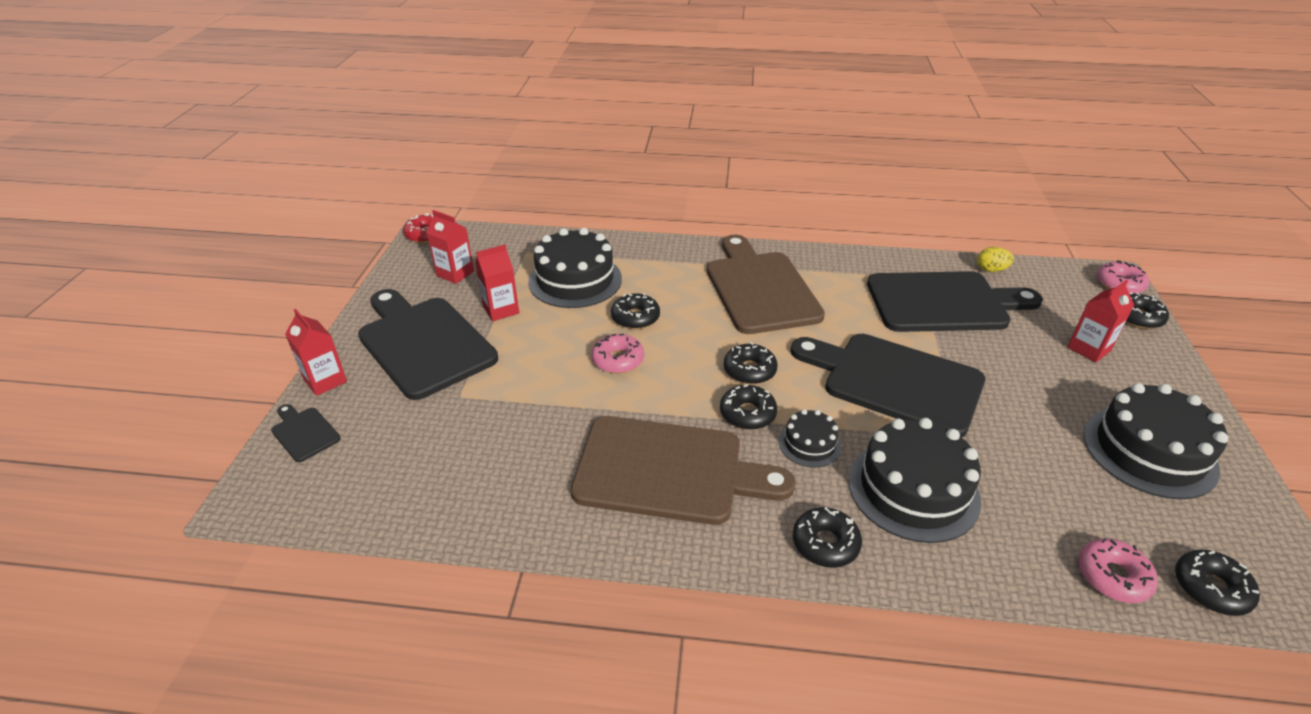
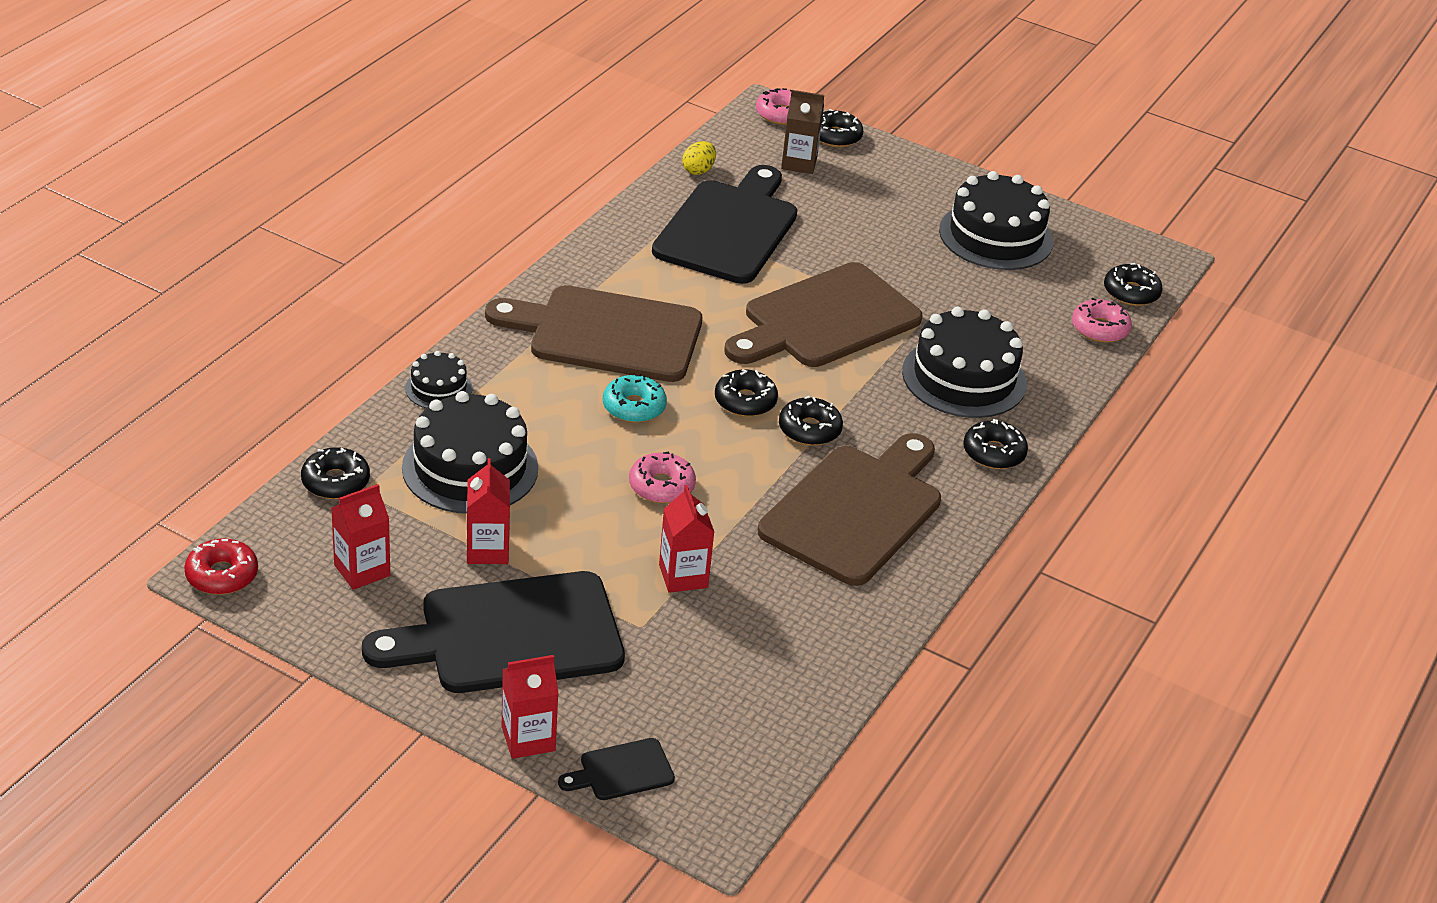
camera: 70 degrees left, 0 degrees up
(635, 317) = (590, 446): black donut -> black donut (335, 482)
(693, 322) = (634, 407): none -> turquoise donut
(809, 444) = (875, 409): black cake -> black cake (438, 388)
(894, 381) = (825, 319): black cutting board -> brown cutting board
(1072, 310) = (799, 163): none -> brown carton
(1089, 349) = (858, 188): red carton -> red carton (683, 576)

